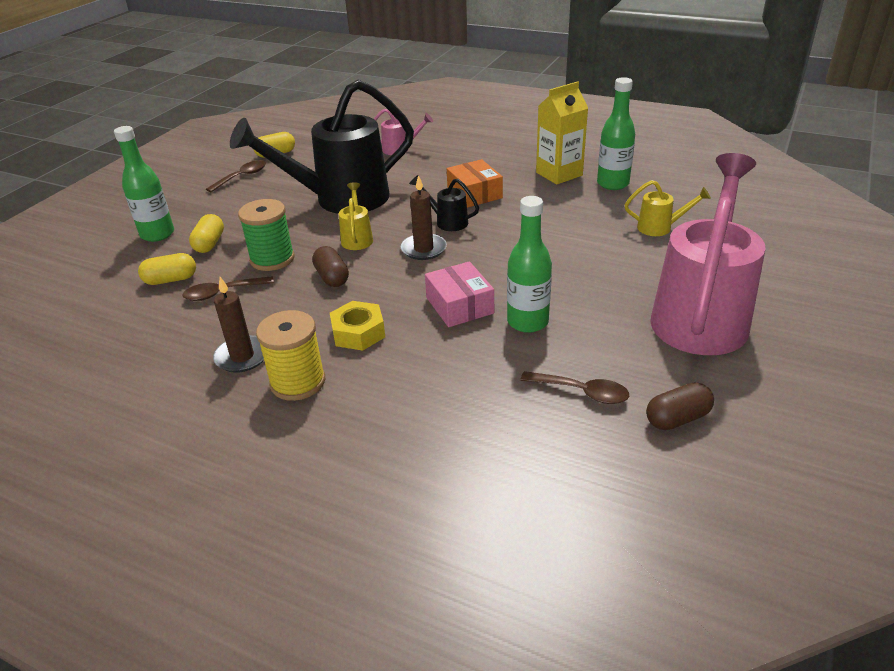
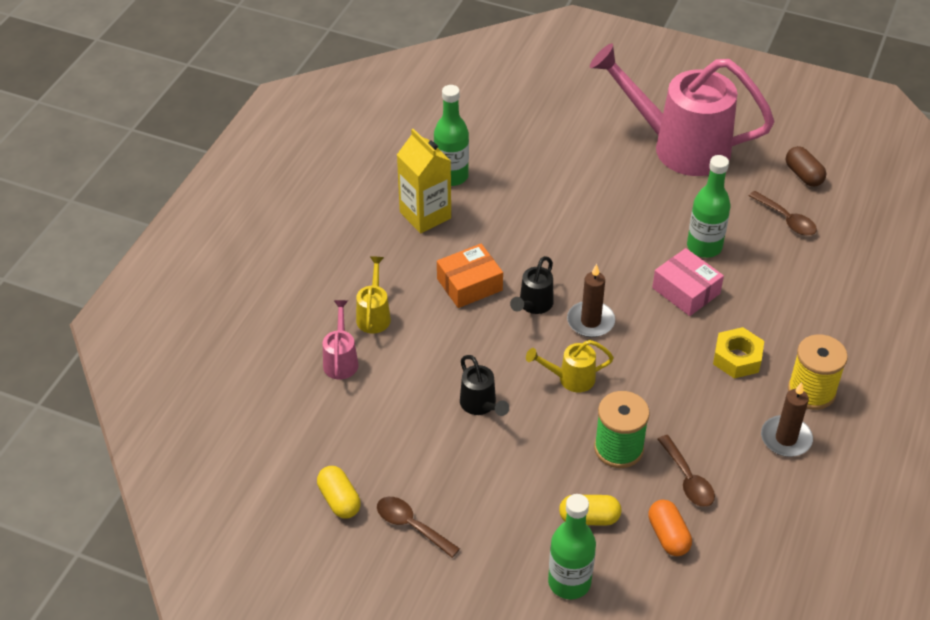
camera: 95 degrees left, 10 degrees up
(171, 280) = (668, 536): yellow capsule -> orange capsule
(332, 277) = (649, 390): brown capsule -> none
(341, 199) = (480, 405): black watering can -> black watering can, size x0.41
(459, 305) = (686, 291): pink box -> pink box turned 75 degrees clockwise
(582, 392) = (786, 220): brown spoon -> brown spoon turned 120 degrees clockwise
(660, 228) = (543, 153): yellow watering can -> yellow watering can (374, 315)

